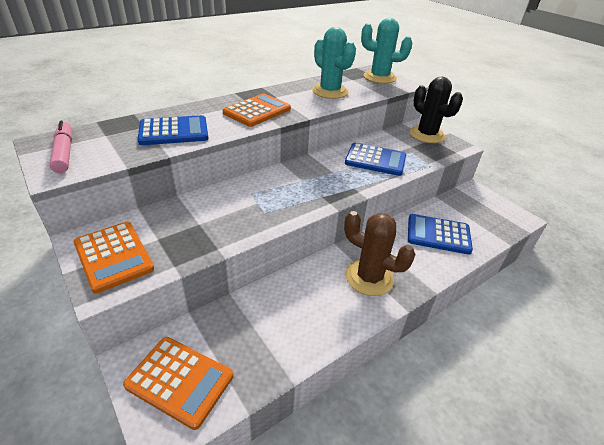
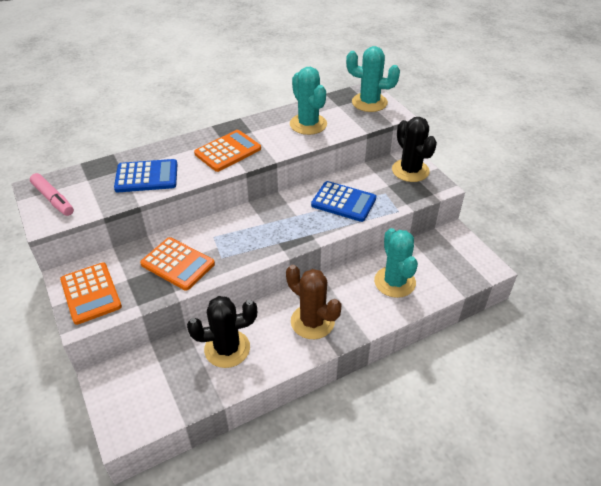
camera: 10 degrees right, 5 degrees up
(64, 153) = (53, 199): pink marker -> pink marker turned 150 degrees clockwise
(180, 381) = (137, 396): orange calculator -> orange calculator (178, 264)
(282, 313) = (227, 349): none -> black cactus
(438, 234) = (394, 282): blue calculator -> turquoise cactus

